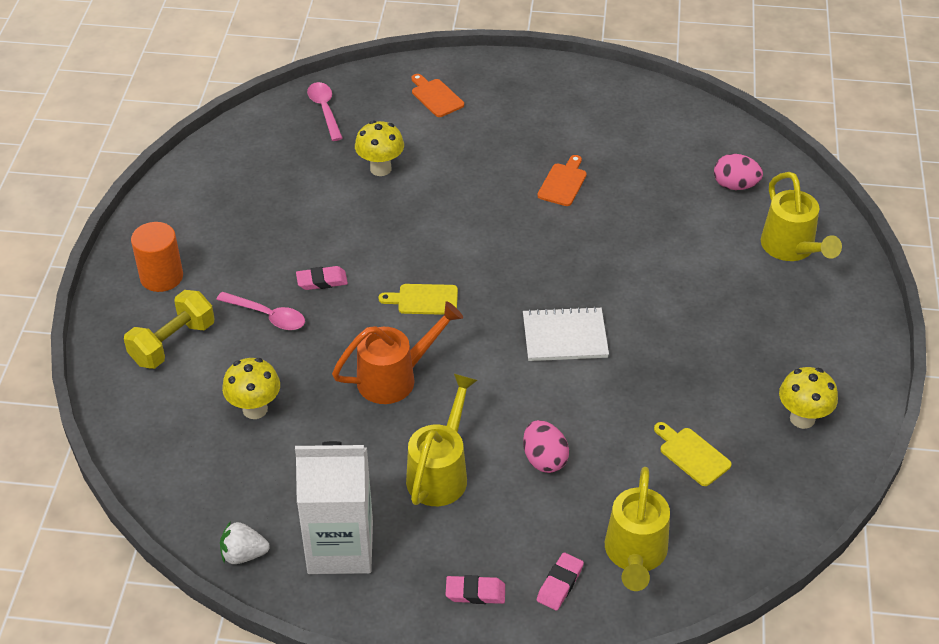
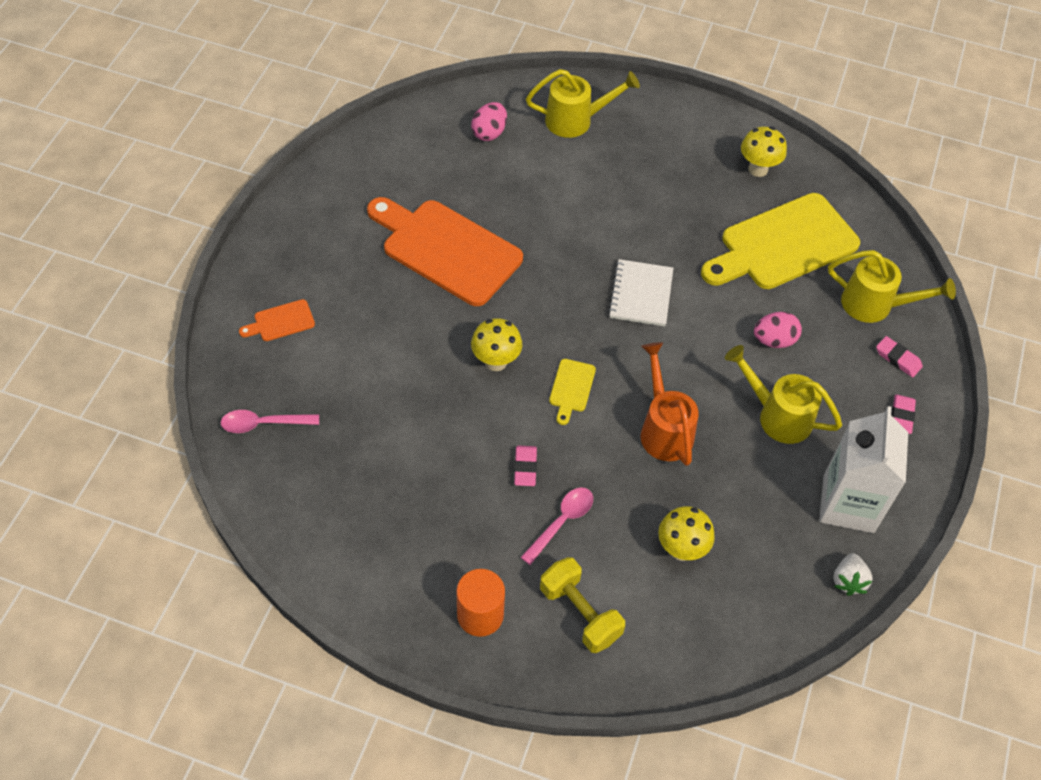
camera: 80 degrees left, 10 degrees up
(380, 169) = (376, 390): yellow mushroom -> yellow mushroom (496, 362)
(563, 183) = (446, 249): orange cutting board -> orange cutting board, size x2.38
(692, 454) = (783, 244): yellow cutting board -> yellow cutting board, size x2.38

